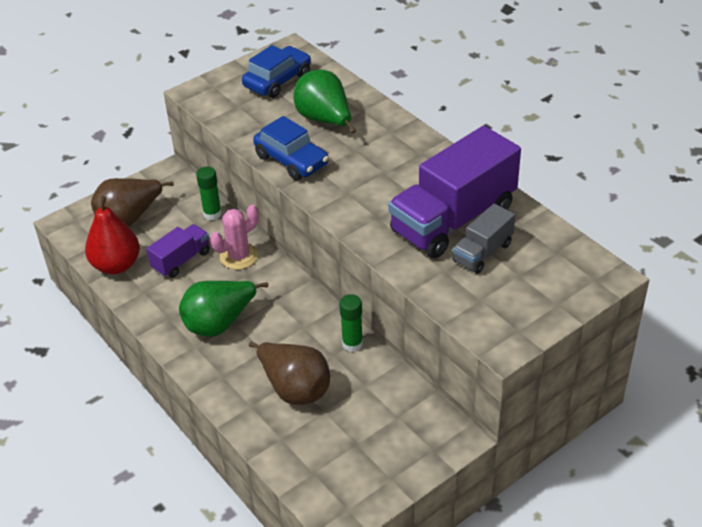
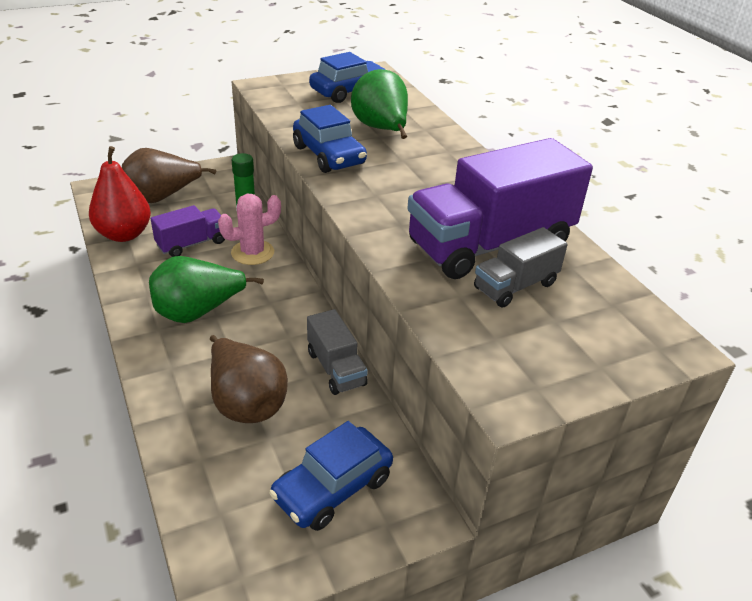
camera: 10 degrees right, 5 degrees down
(352, 344) = (336, 368): green glue stick -> grey truck
(386, 435) = (332, 488): none -> blue car

